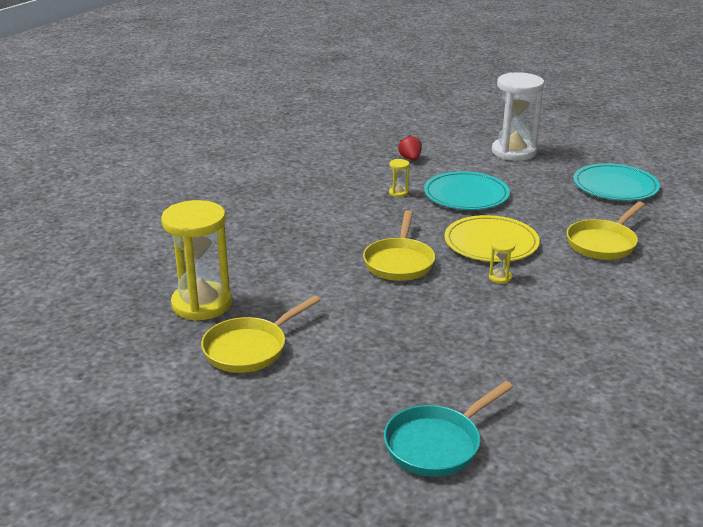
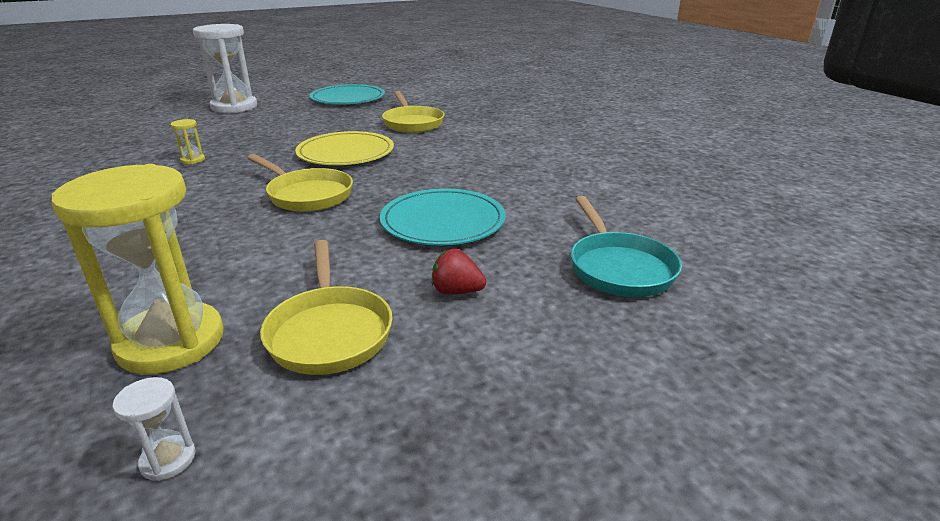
camera: 60 degrees left, 0 degrees up
(128, 349) = (168, 459): none -> white hourglass
(410, 159) = (150, 139): red strawberry -> red strawberry (456, 291)
(466, 194) = (257, 139): turquoise plate -> turquoise plate (443, 221)
(500, 277) = (401, 165): yellow hourglass -> none

